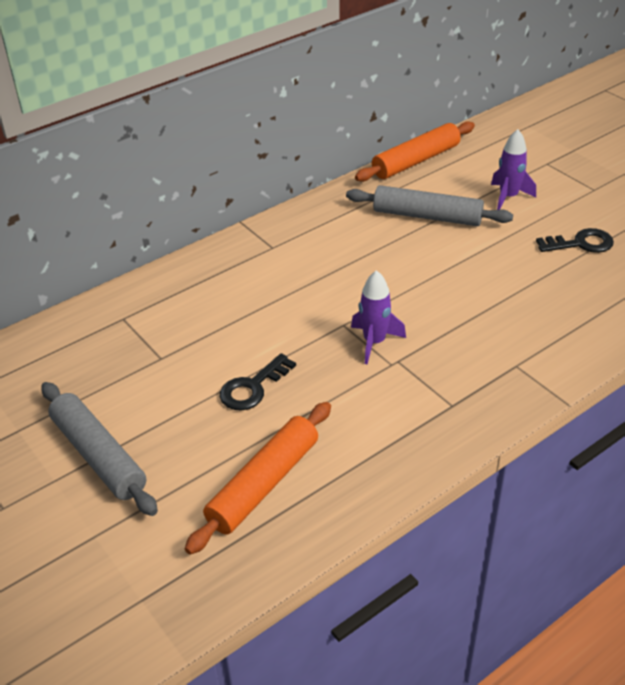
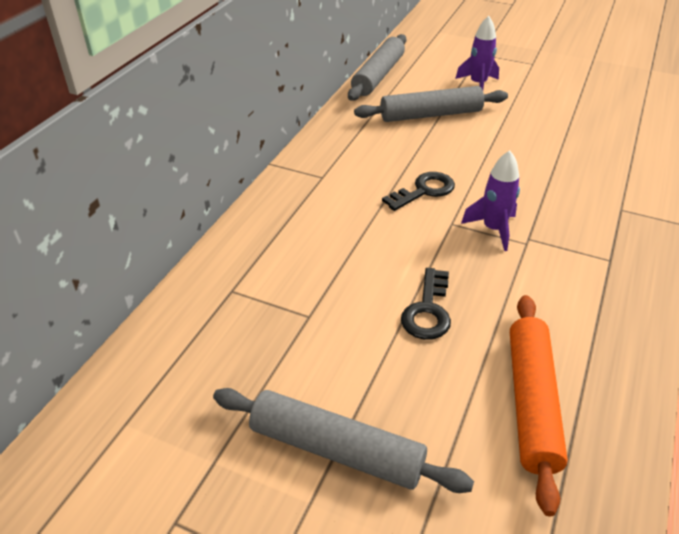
camera: 30 degrees left, 0 degrees up
(416, 161) = (378, 76): orange rolling pin -> grey rolling pin
(581, 243) = (565, 103): black key -> black key (424, 191)

